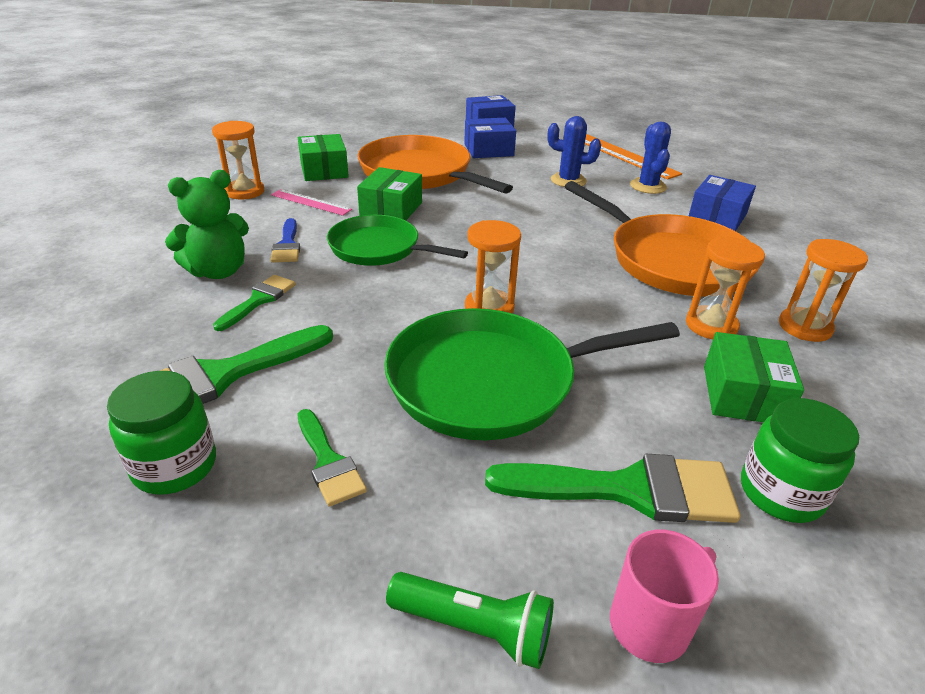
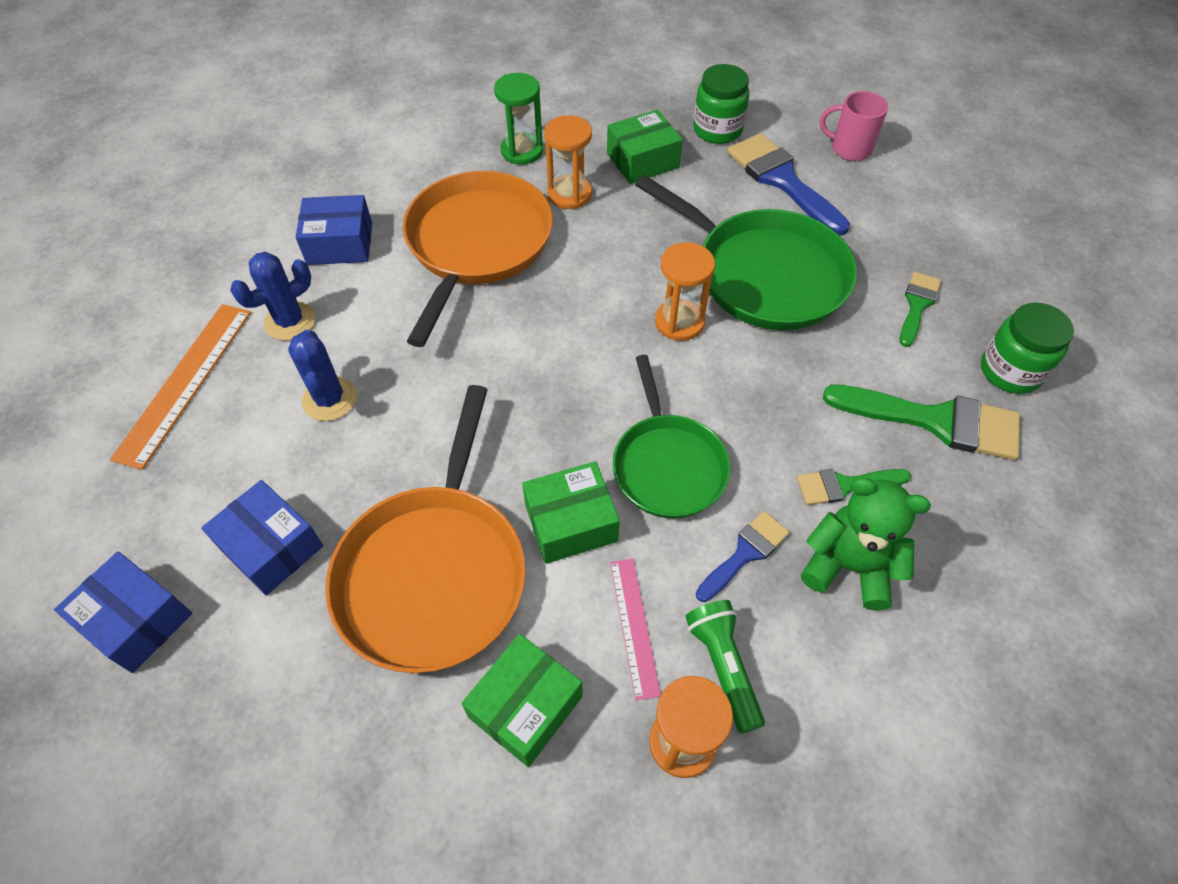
camera: 125 degrees left, 20 degrees up
(474, 628) = (921, 197): green flashlight -> green flashlight (723, 666)
(628, 489) = (782, 180): green brush -> blue brush
(804, 327) = (522, 151): orange hourglass -> green hourglass

